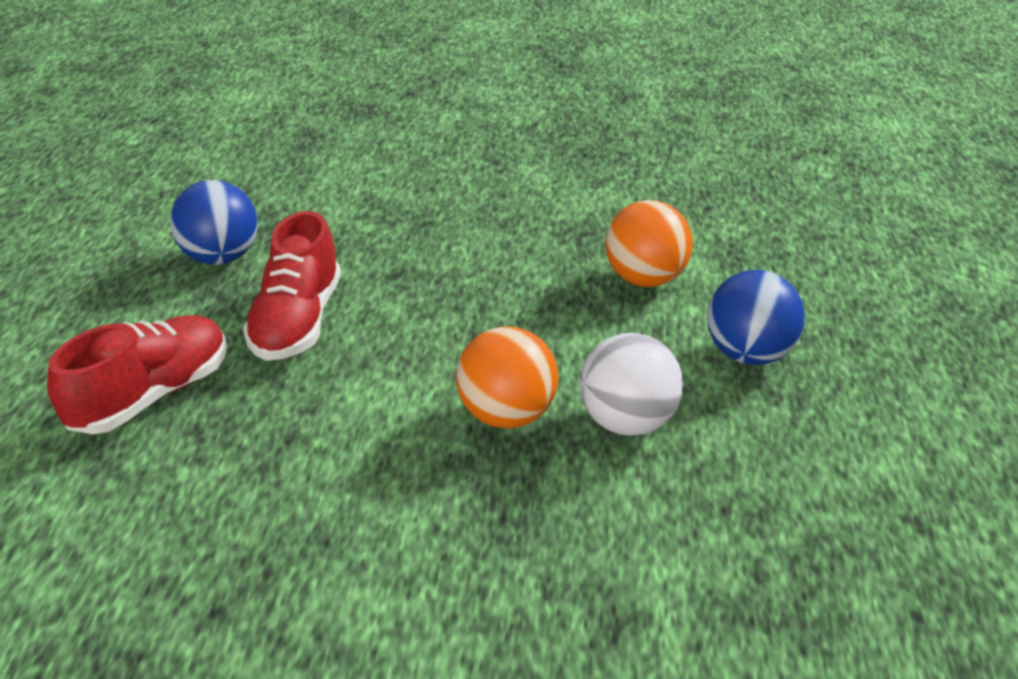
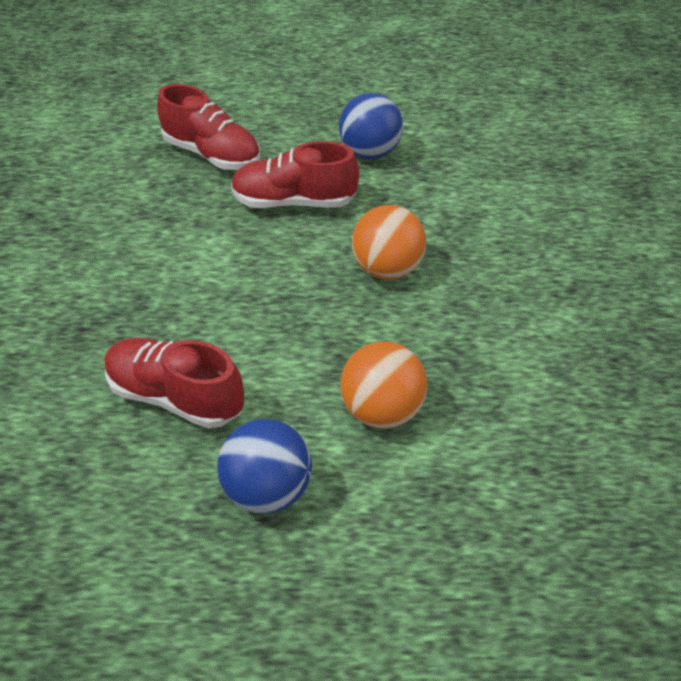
camera: 85 degrees right, 10 degrees up
(507, 414) = (187, 323): orange ball -> orange ball (387, 269)
(627, 421) = (176, 397): white ball -> red shoe

